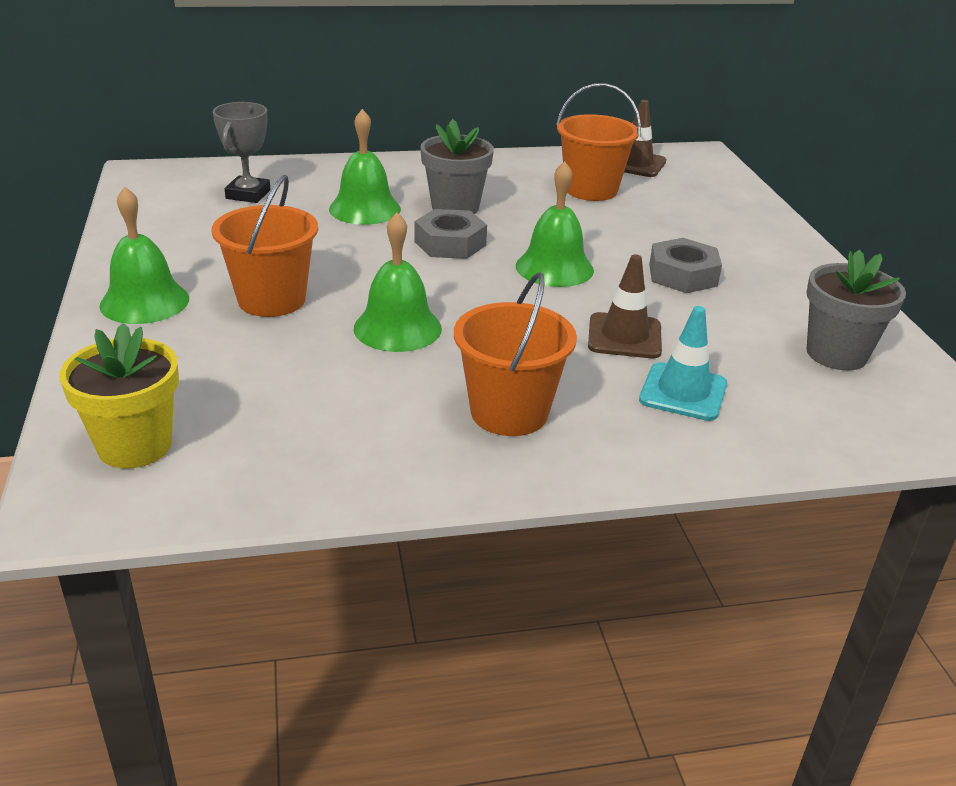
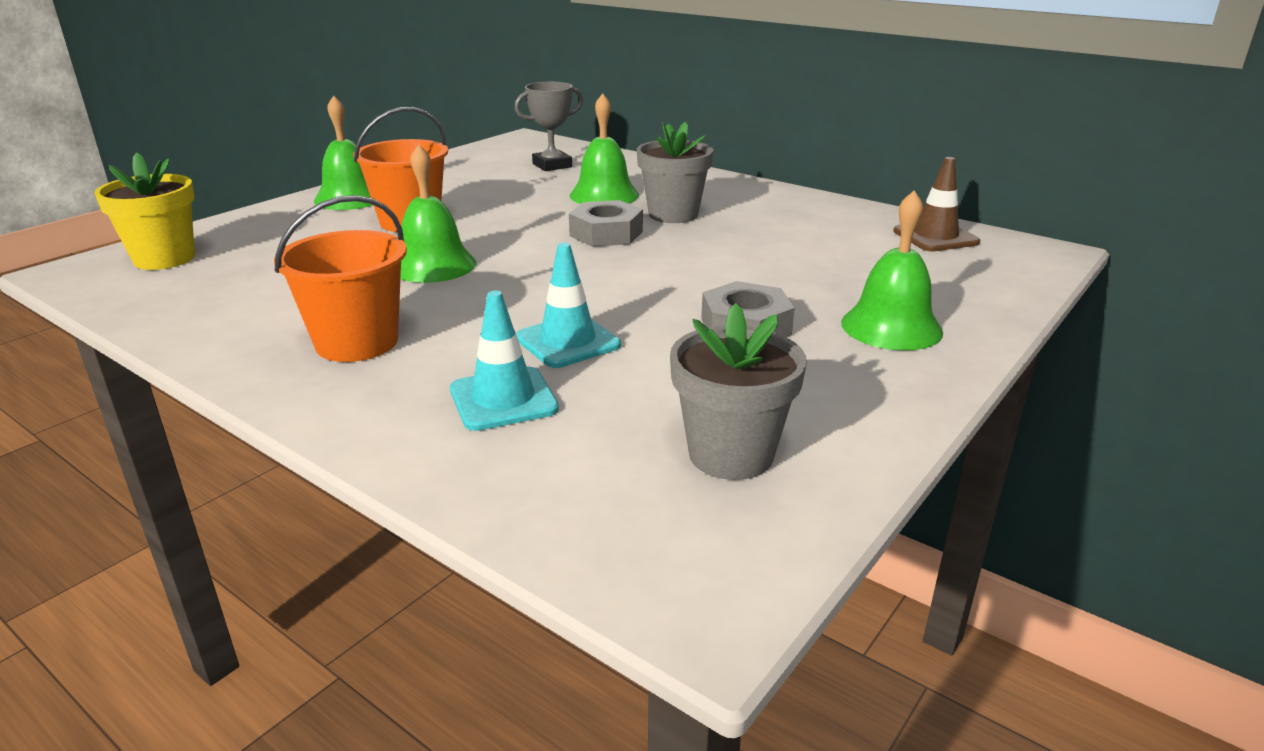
camera: 50 degrees right, 5 degrees down
(554, 268) = (643, 277): green bell -> green bell (891, 327)
(591, 190) = (830, 240): orange bucket -> none
(624, 336) = (568, 342): brown traffic cone -> turquoise traffic cone

